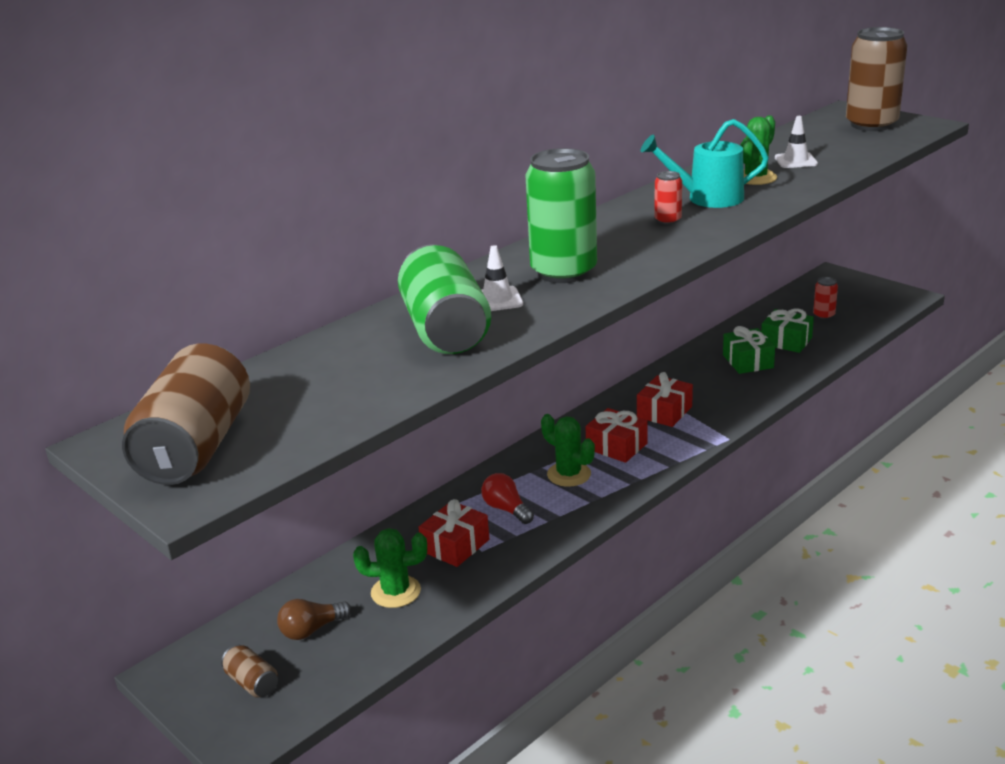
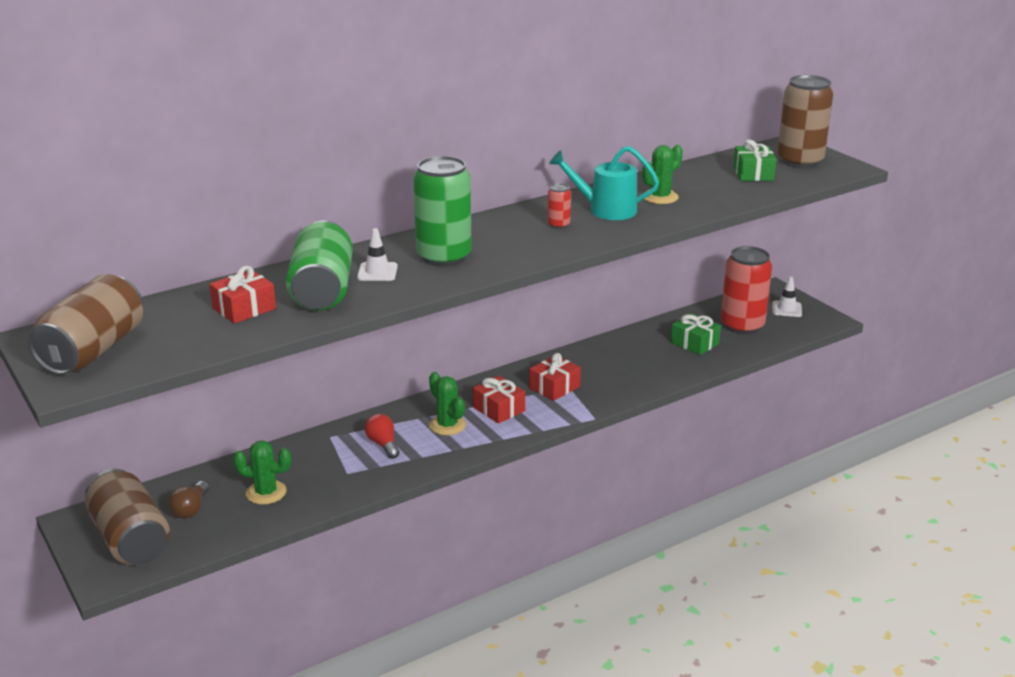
camera: 10 degrees right, 0 degrees up
(252, 682) = (130, 539): brown can -> brown can, size x2.28
(312, 630) = (191, 509): brown light bulb -> brown light bulb turned 60 degrees counterclockwise
(455, 545) = (329, 466): red gift -> red gift (244, 309)
(748, 361) = (650, 356): green gift -> green gift (753, 173)
(795, 161) = (706, 186): white traffic cone -> white traffic cone (786, 309)
(824, 315) = (742, 325): red can -> red can, size x2.28

